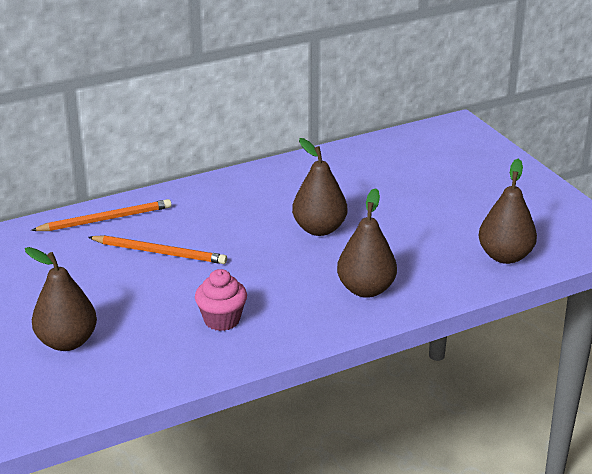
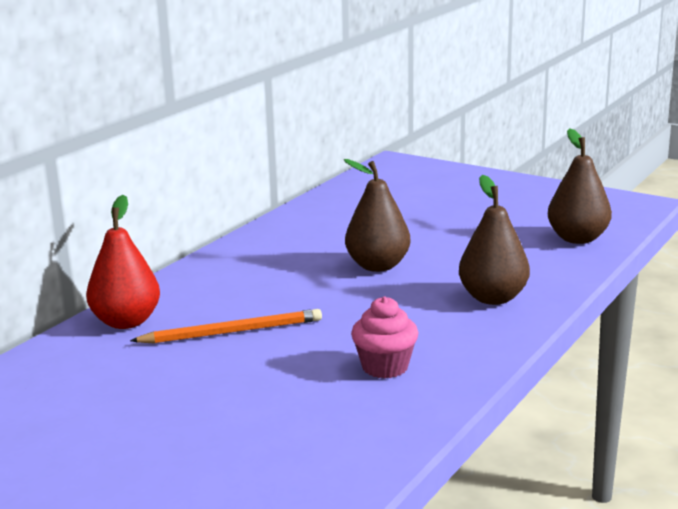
camera: 30 degrees left, 10 degrees down
(67, 342) = (231, 445): brown pear -> none
(106, 219) = (126, 322): orange pencil -> red pear

